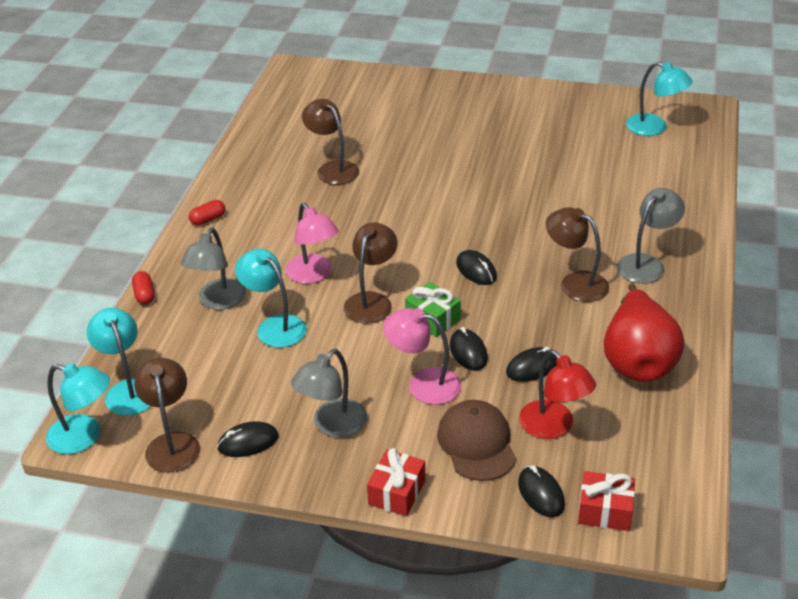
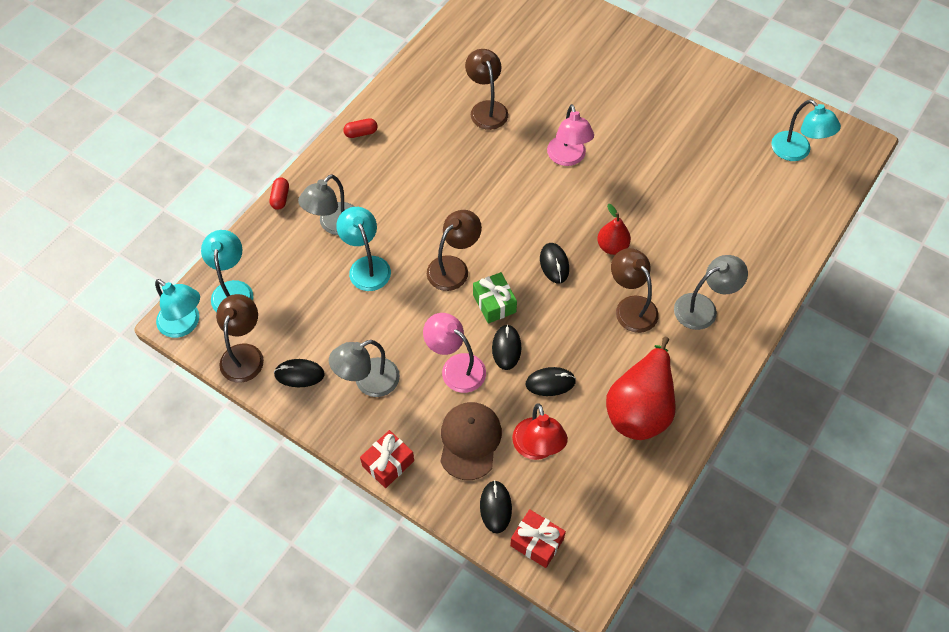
camera: 20 degrees right, 20 degrees up
(313, 275) = (419, 223): pink lamp -> pink lamp (568, 158)
(526, 241) = (612, 246): none -> red pear

